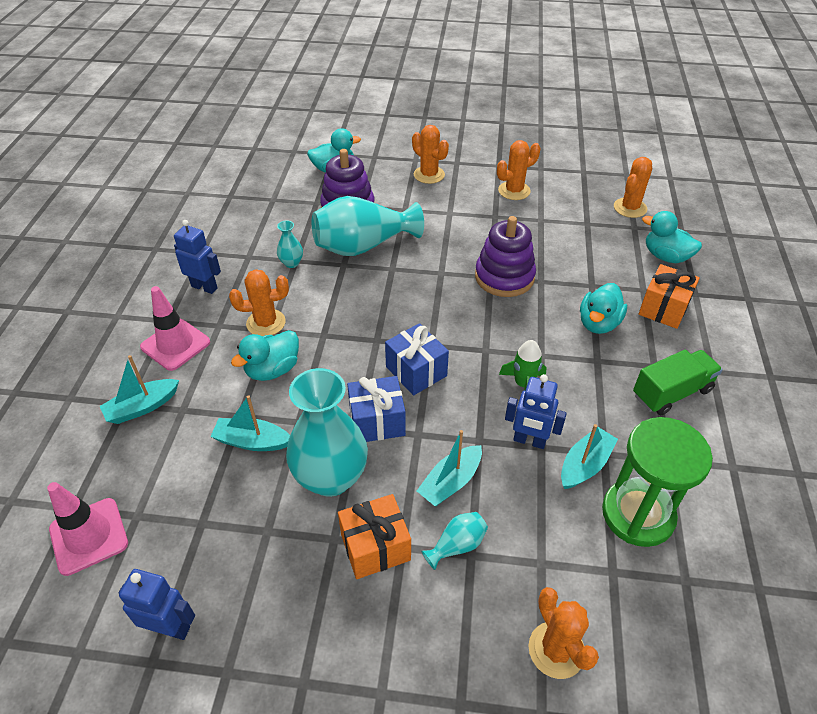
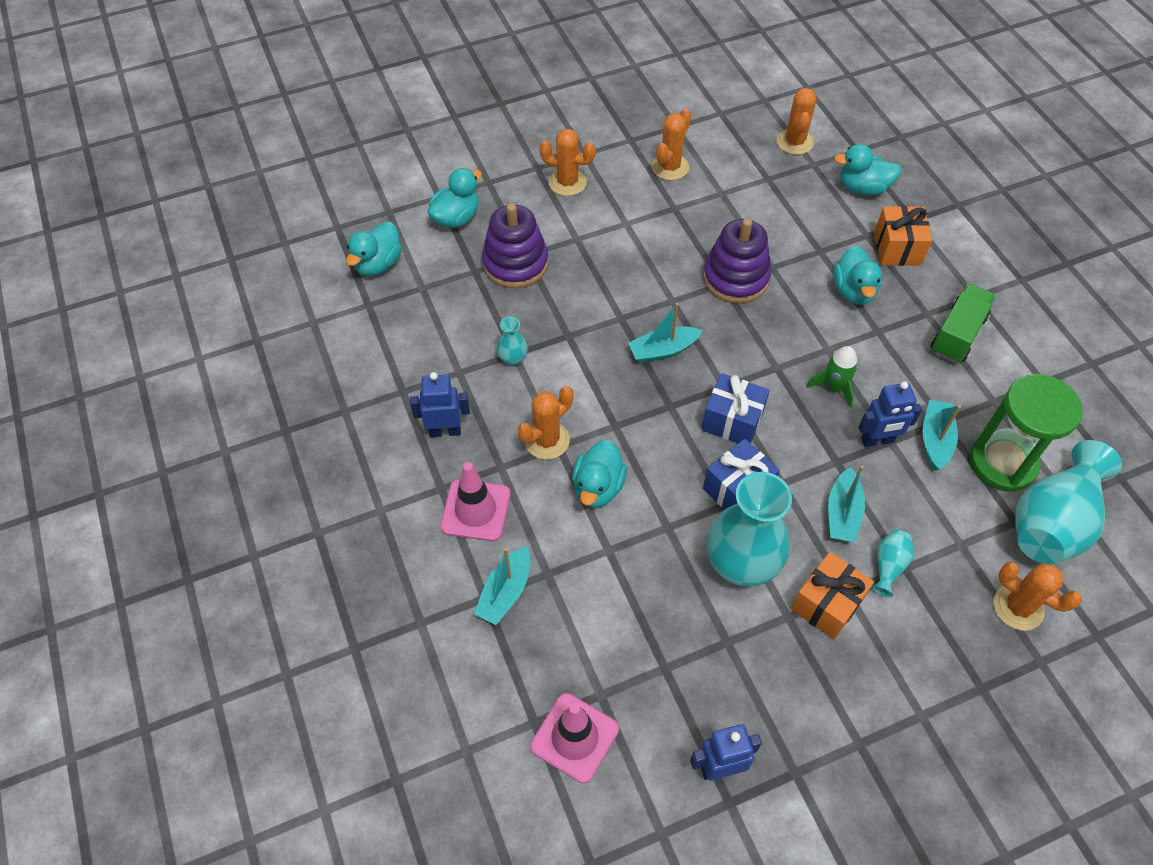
camera: 30 degrees left, 10 degrees up
(252, 441) = (642, 569): turquoise boat -> turquoise boat (663, 350)
(258, 176) = (378, 264): none -> turquoise duck
(363, 246) = (570, 304): turquoise vase -> turquoise vase (1051, 522)

